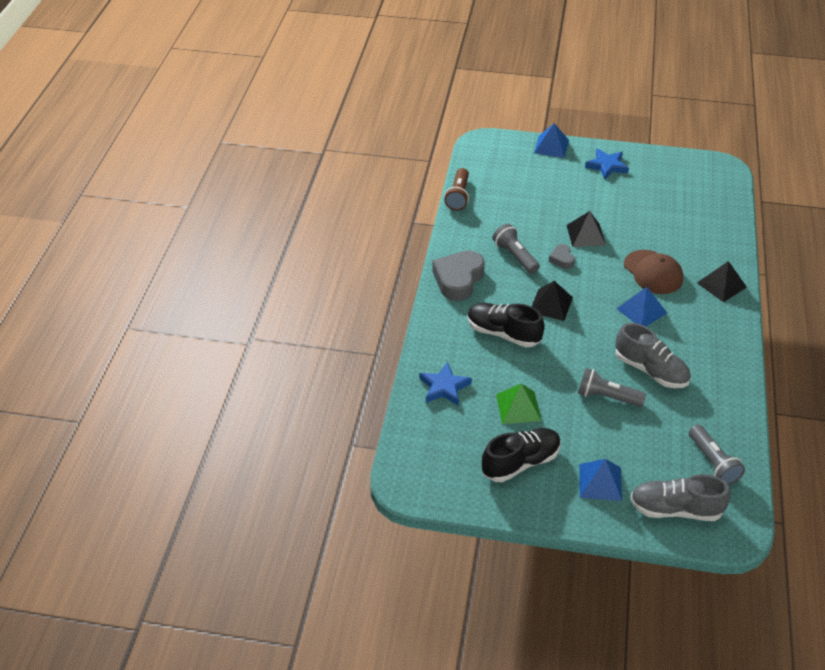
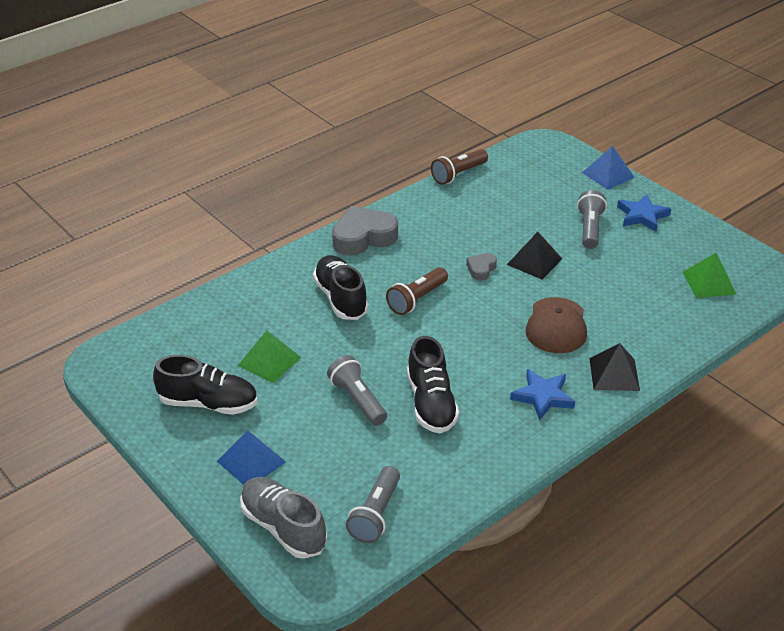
camera: 40 degrees right, 5 degrees down
(444, 387) = (232, 310): blue star -> blue star (543, 396)
(515, 256) = (441, 245): grey flashlight -> grey flashlight (589, 229)
(551, 304) = (417, 299): black pyramid -> brown flashlight
(641, 310) = (496, 350): blue pyramid -> none
(650, 370) = (431, 403): grey shoe -> black shoe
(697, 192) = (709, 283): none -> green pyramid

